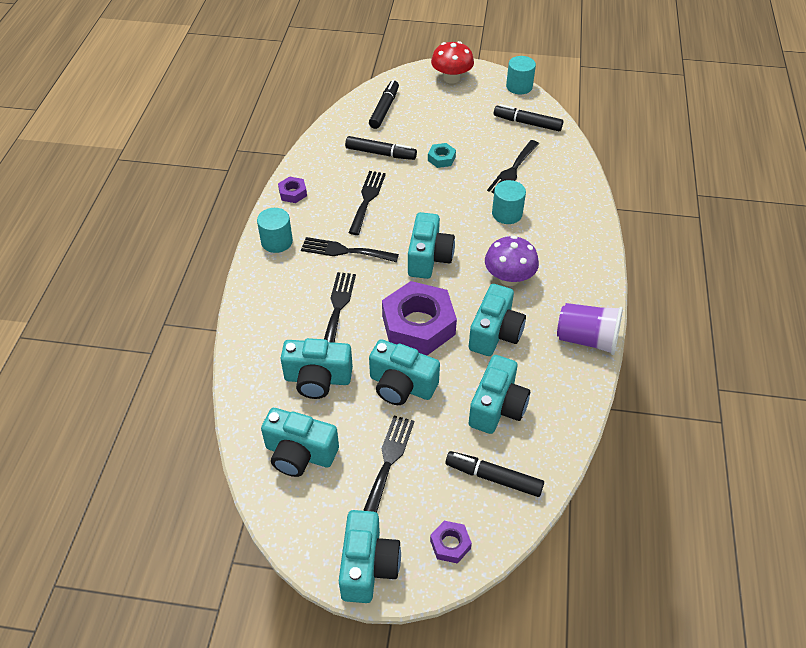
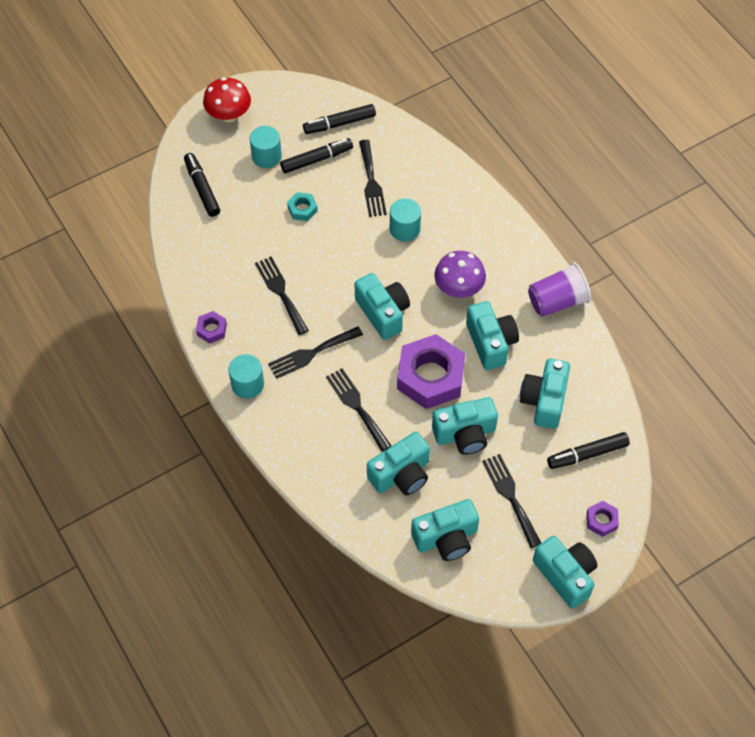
camera: 40 degrees left, 10 degrees up
(380, 153) = (246, 238): black marker -> black marker (317, 159)
(497, 407) = (544, 401): turquoise camera -> turquoise camera turned 150 degrees counterclockwise
(519, 86) = (297, 86): turquoise cylinder -> turquoise cylinder (266, 156)

